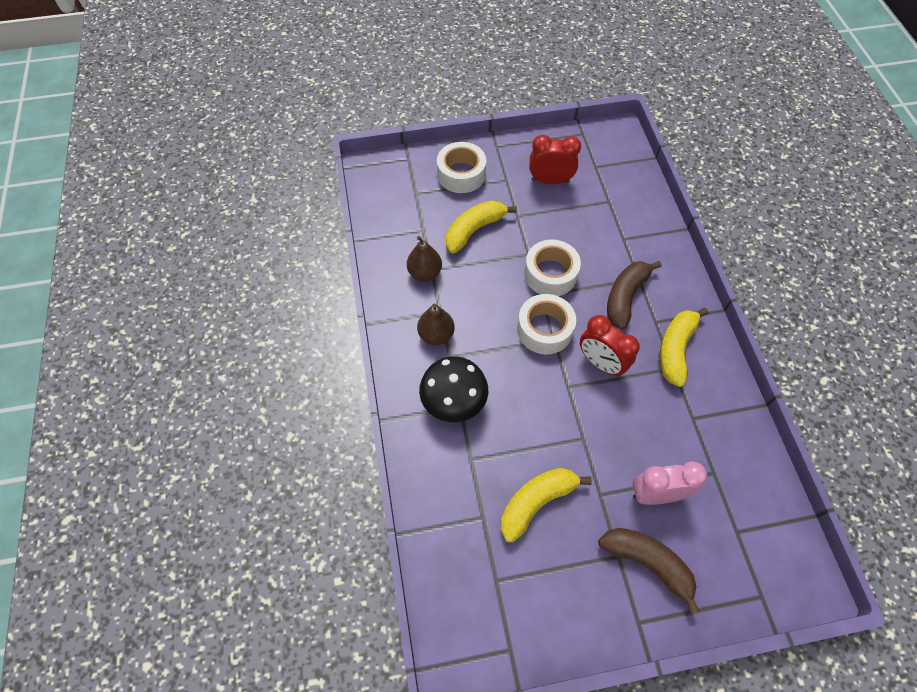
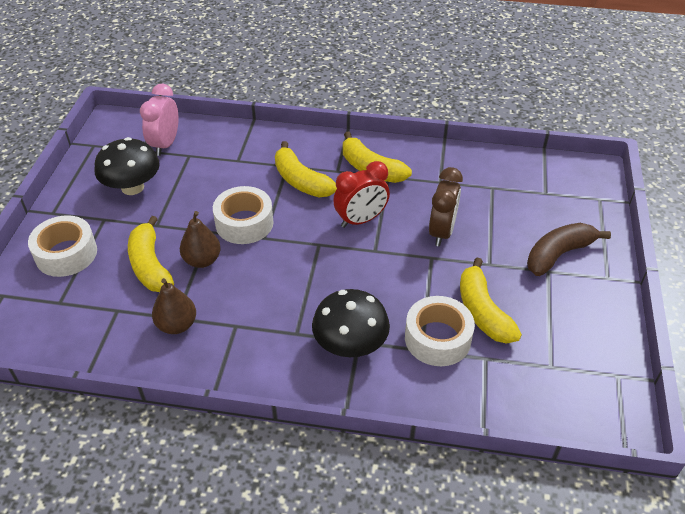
camera: 70 degrees left, 15 degrees down
(436, 335) = (263, 337): brown pear -> brown pear (202, 260)
(544, 329) = (304, 247): white tape -> white tape (437, 338)
(550, 181) = (132, 187): red clock -> black mushroom
(622, 439) = (441, 232): none -> brown clock
(625, 297) = (301, 181): brown banana -> yellow banana
(656, 494) = (500, 228): pink clock -> pink clock (165, 144)

